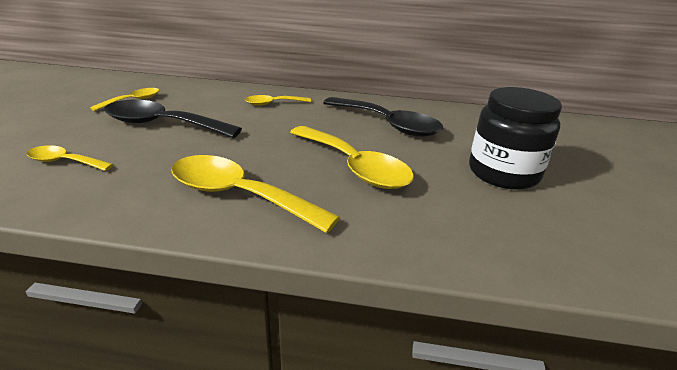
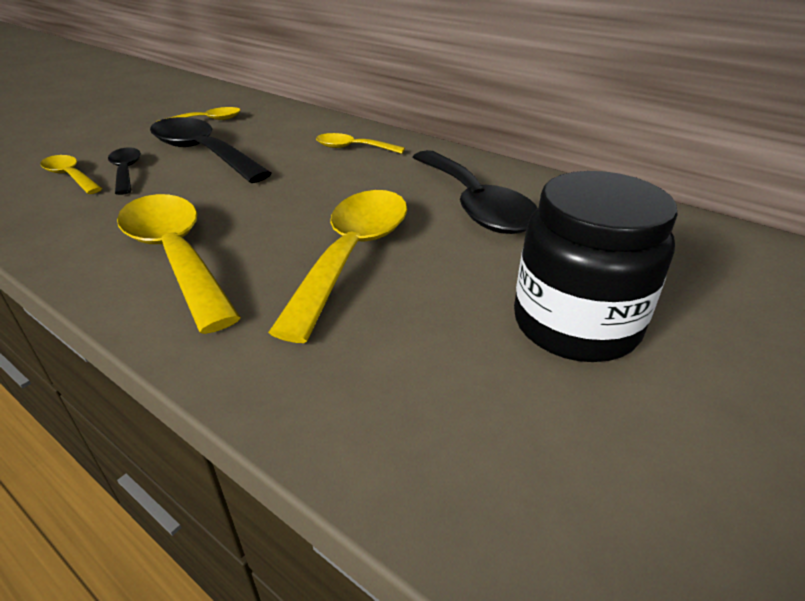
camera: 30 degrees right, 5 degrees up
(113, 149) = (126, 171): none -> black spoon
(354, 167) = (352, 254): yellow spoon -> yellow spoon turned 150 degrees counterclockwise

